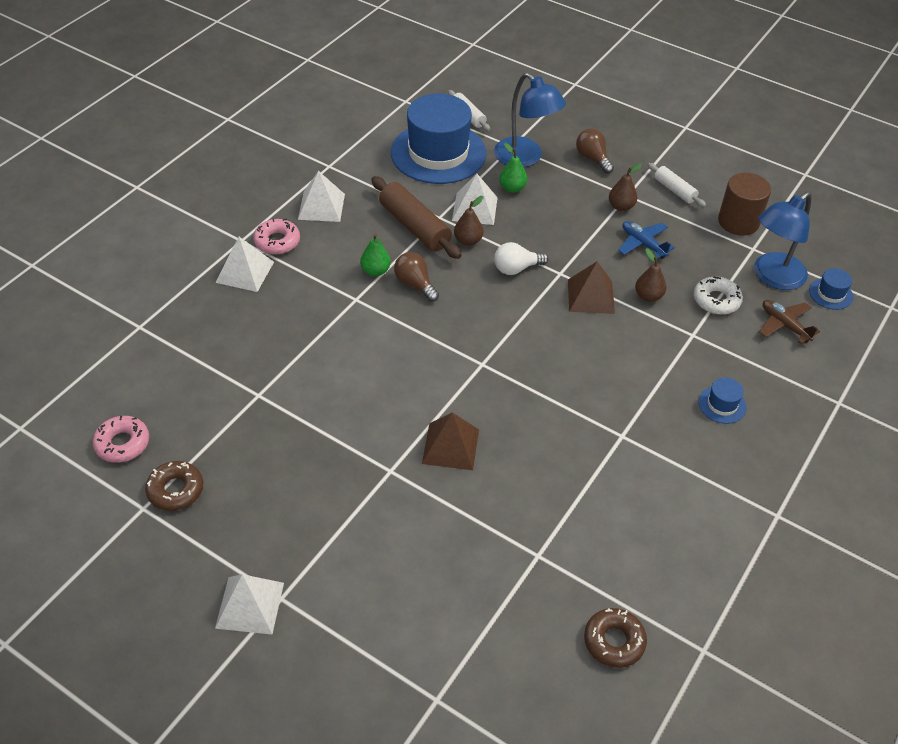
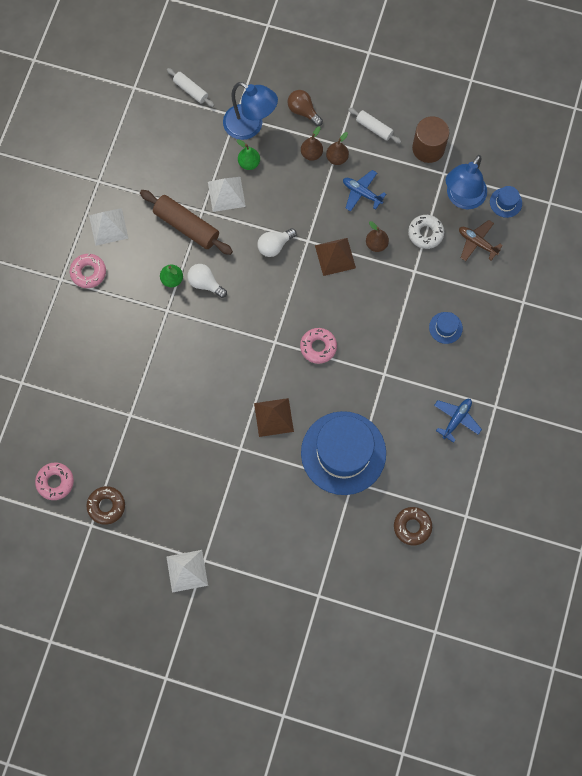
camera: 15 degrees left, 25 degrees up
(244, 272) = (76, 309): white pyramid -> none
(415, 284) = (205, 283): brown light bulb -> white light bulb
(438, 153) = (180, 141): blue hat -> blue hat (343, 453)
(468, 241) = (231, 229): brown pear -> brown pear (311, 153)
(539, 383) = (318, 347): none -> pink donut
(715, 516) = (456, 419): none -> blue plane

